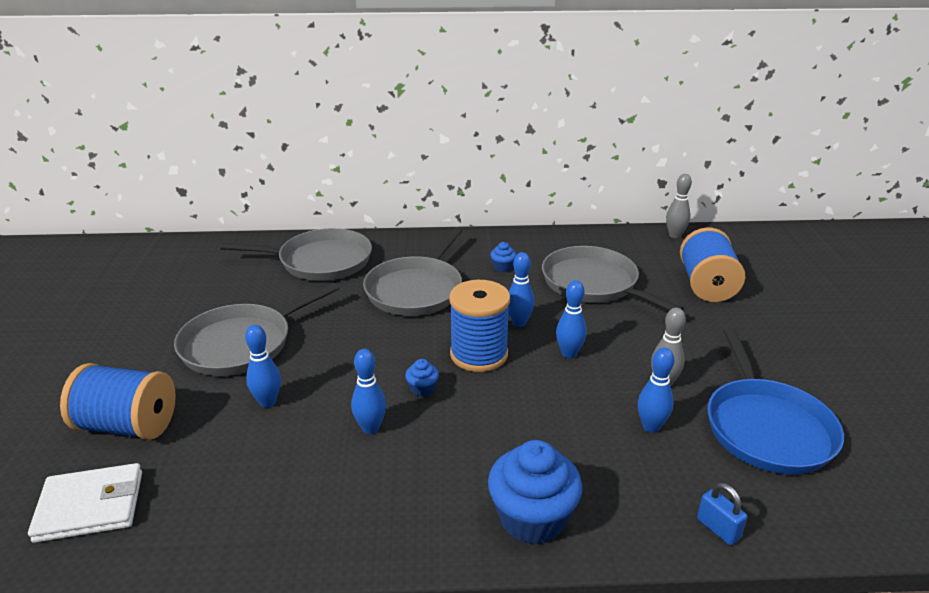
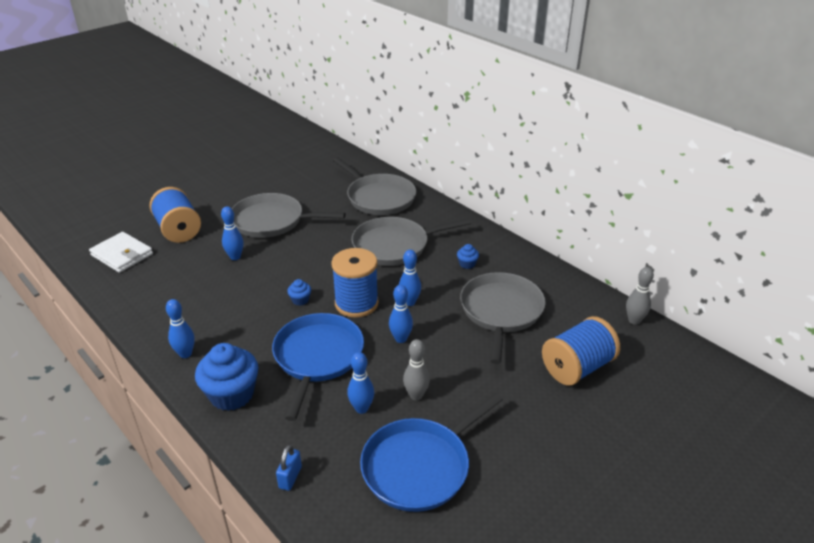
camera: 50 degrees right, 5 degrees up
(370, 428) = (248, 301): blue bowling pin -> blue bowling pin (185, 354)
(537, 420) = (317, 357): none -> blue pan

